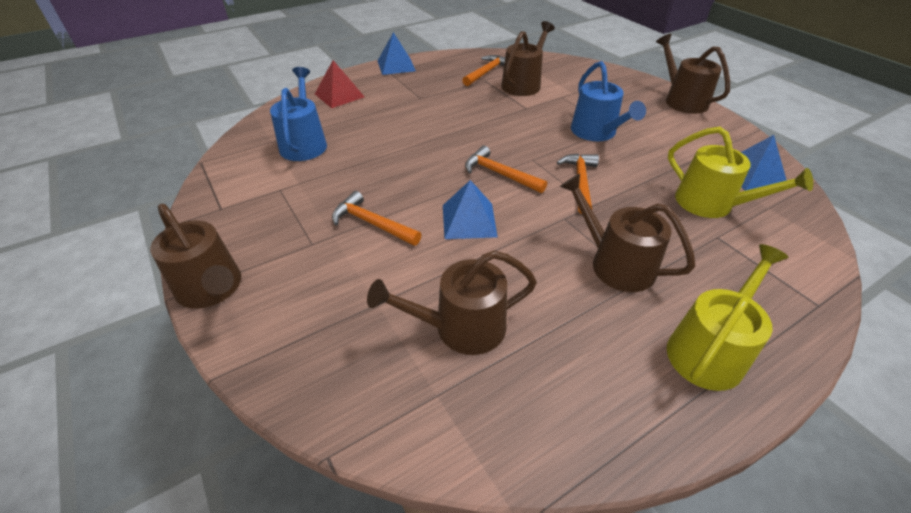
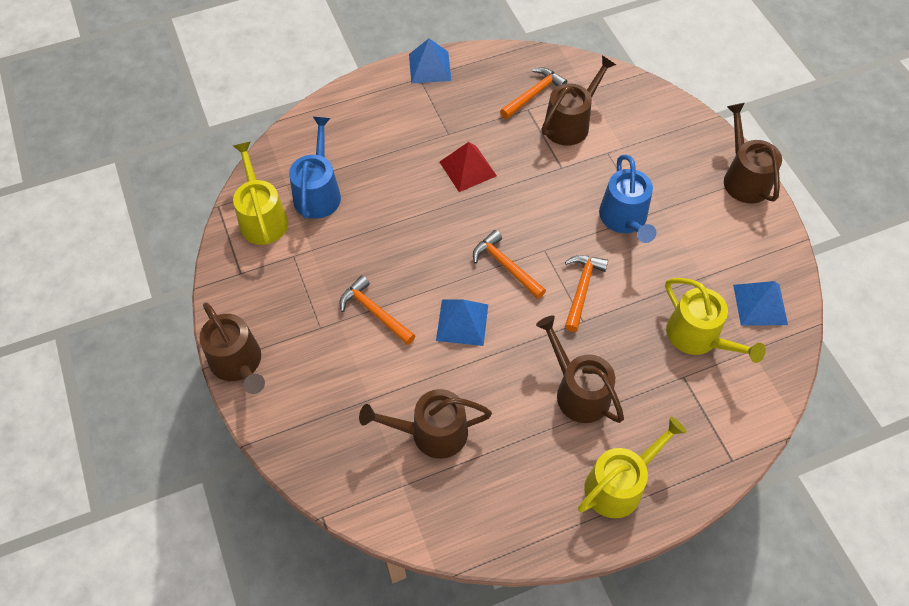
camera: 10 degrees right, 15 degrees up
(247, 166) = (262, 218): none -> yellow watering can
(339, 95) = (359, 116): red pyramid -> red pyramid (468, 168)

